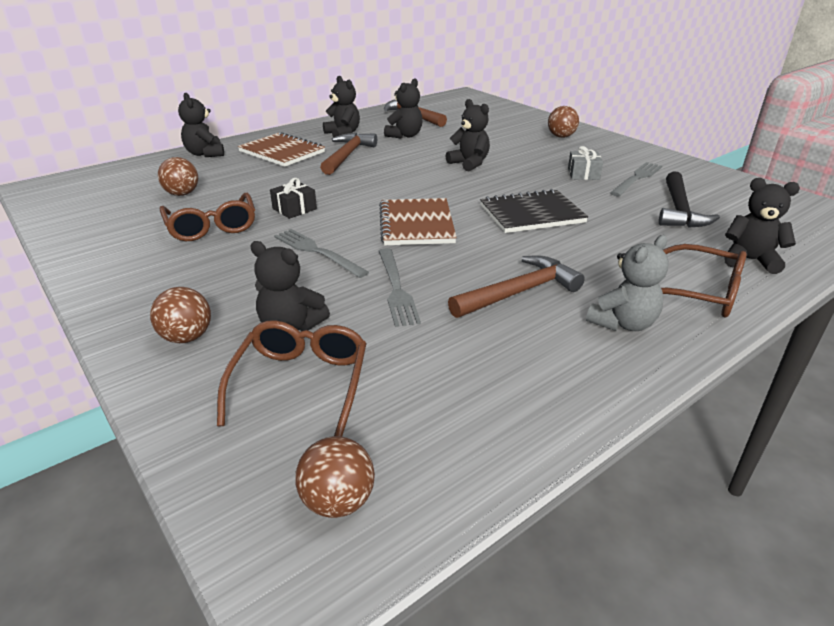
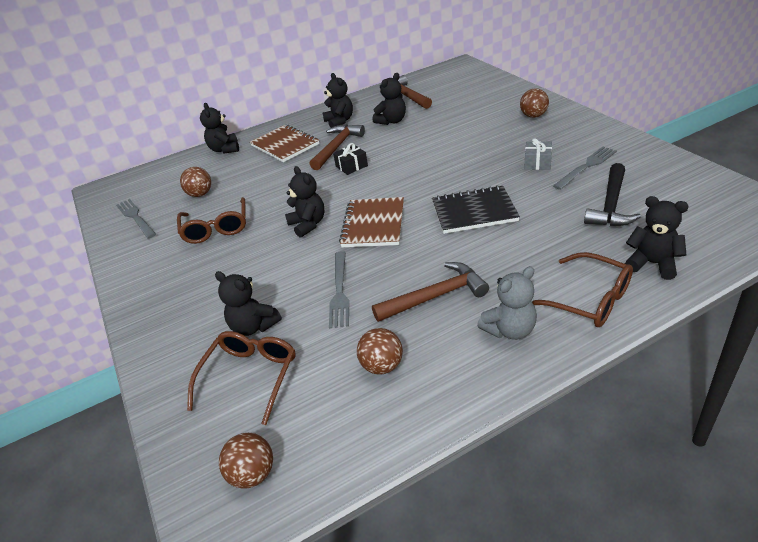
camera: 15 degrees right, 5 degrees up
(187, 337) = (181, 334): brown ball -> brown ball (382, 366)
(294, 209) = (281, 208): black gift -> black gift (351, 166)
(317, 252) = (289, 254): grey fork -> grey fork (136, 217)
(469, 163) = (438, 153): black teddy bear -> black teddy bear (308, 224)

